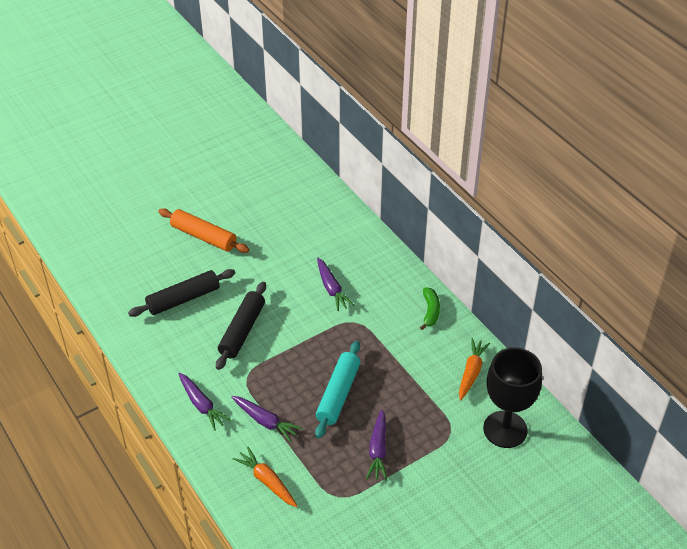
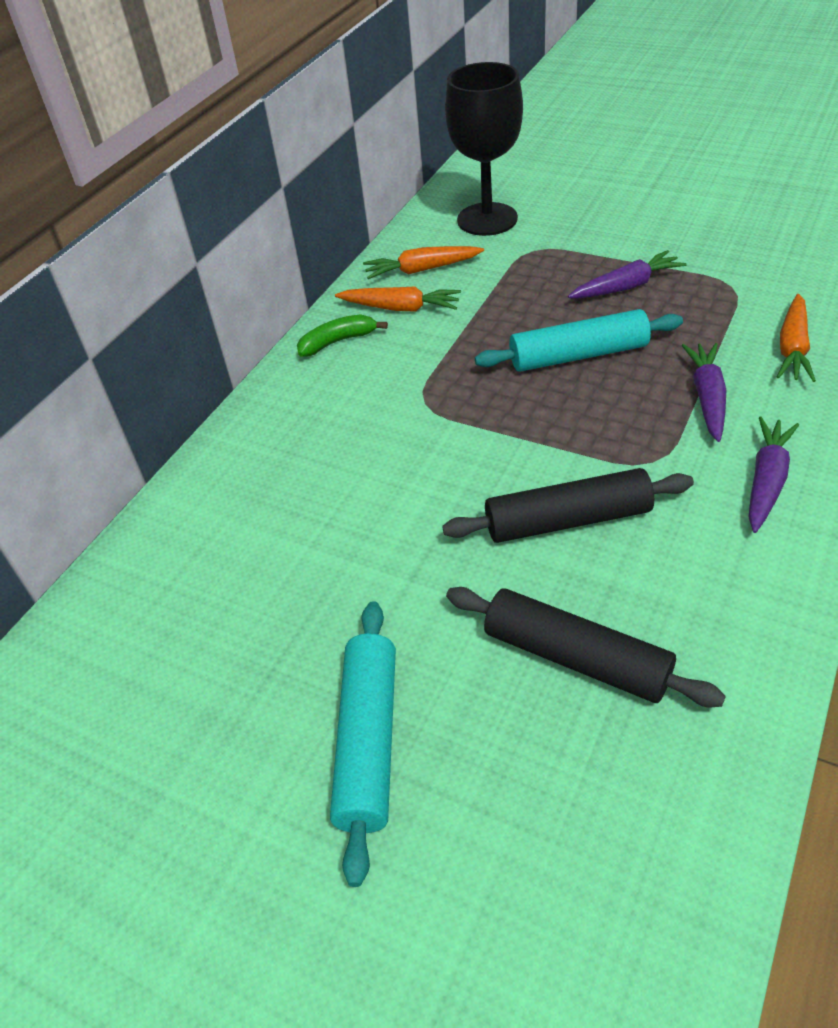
camera: 115 degrees left, 0 degrees up
(204, 237) = (368, 741): orange rolling pin -> turquoise rolling pin
(331, 289) = (371, 460): purple carrot -> none
(440, 347) = (400, 308): none -> orange carrot

